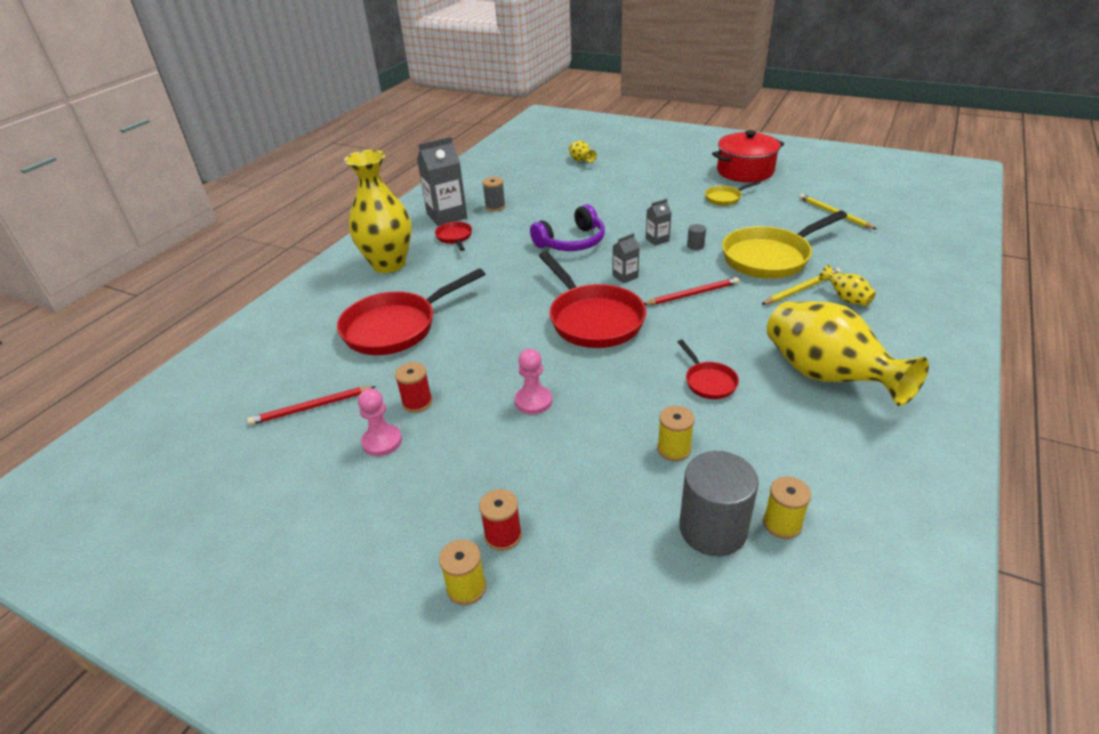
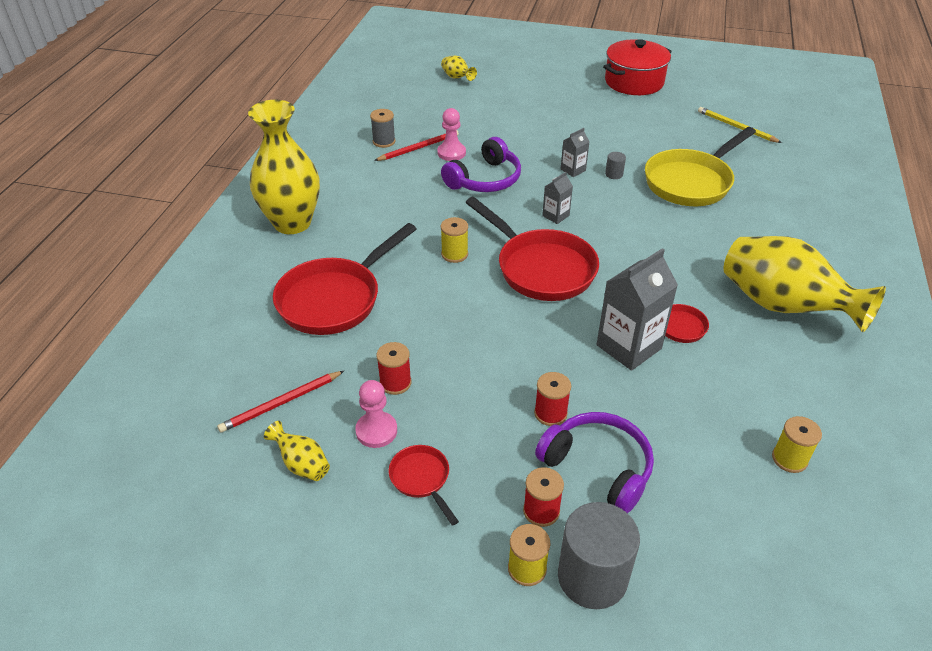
camera: 15 degrees left, 5 degrees up
(447, 216) = (333, 157): grey carton -> grey carton (629, 347)
(455, 237) = (354, 184): red pan -> red pan (422, 479)
(533, 401) = (515, 366): pink pawn -> pink pawn (451, 153)
(549, 447) = (550, 413): none -> red spool
(576, 503) = (598, 467): none -> purple headphones
(674, 449) = (669, 399): yellow spool -> yellow spool (454, 254)
(692, 294) = (630, 230): red pencil -> red pencil (418, 148)
(713, 529) = (731, 473): grey cylinder -> grey cylinder (592, 577)
(725, 198) = (625, 115): yellow pan -> none
(802, 289) = (732, 214): yellow pencil -> none
(846, 298) = (775, 221): yellow vase -> yellow vase (302, 464)

